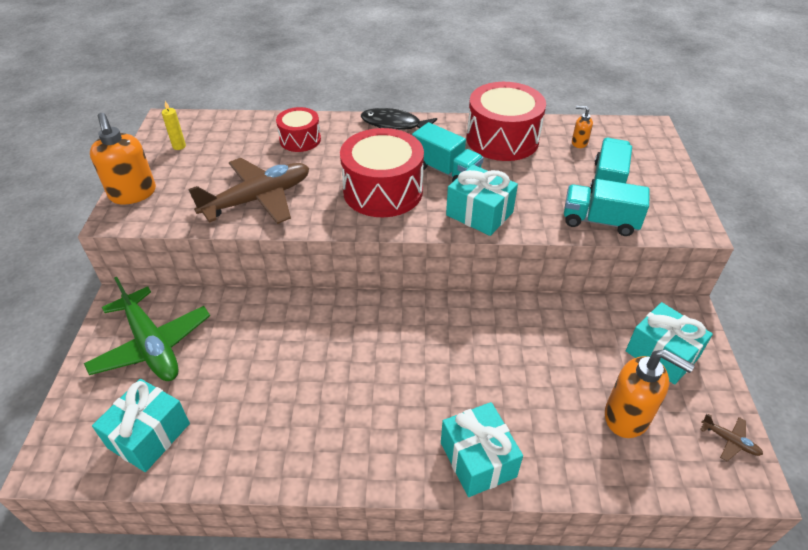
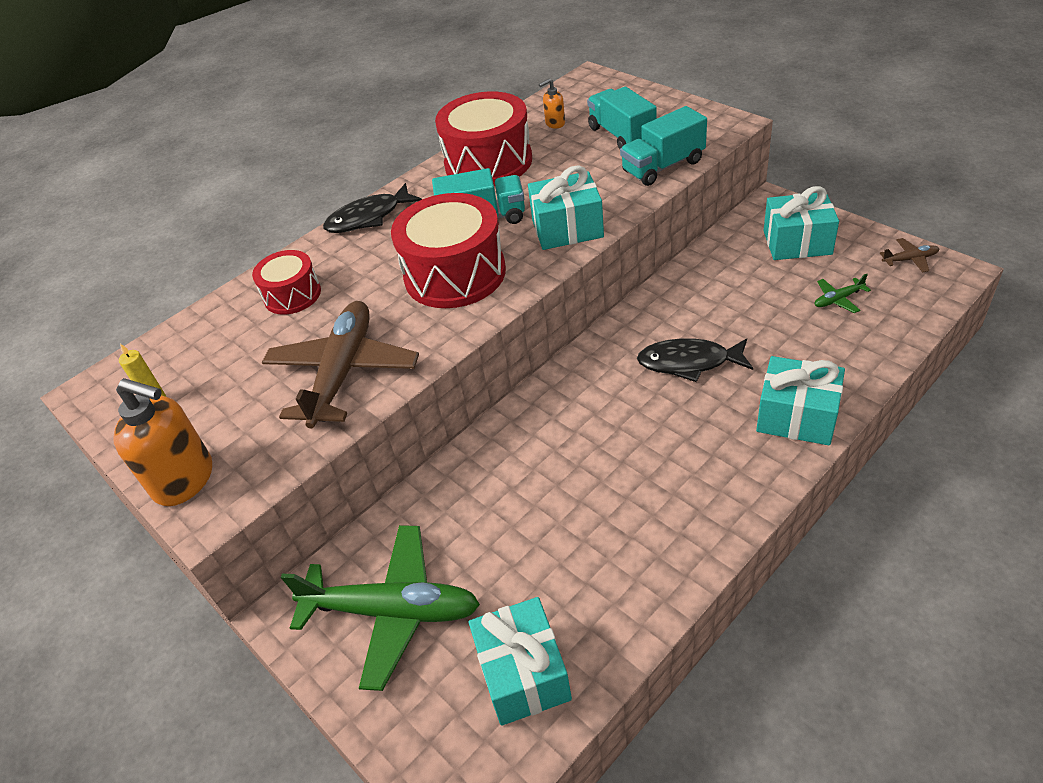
camera: 40 degrees left, 0 degrees up
(469, 363) = (689, 362): none -> black fish
(627, 417) = (838, 299): orange soap dispenser -> green plane

